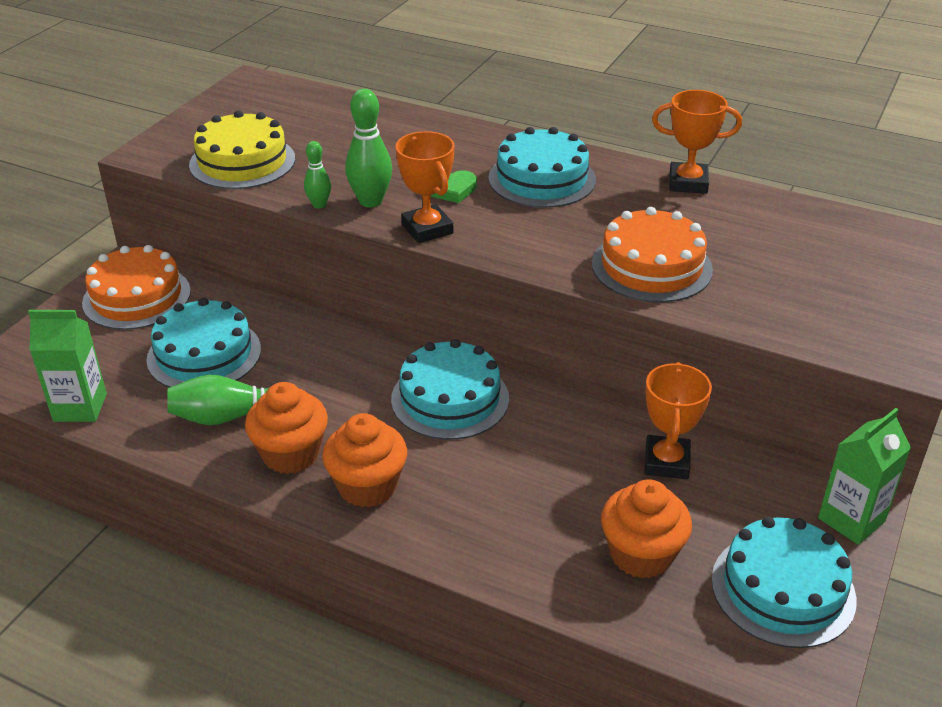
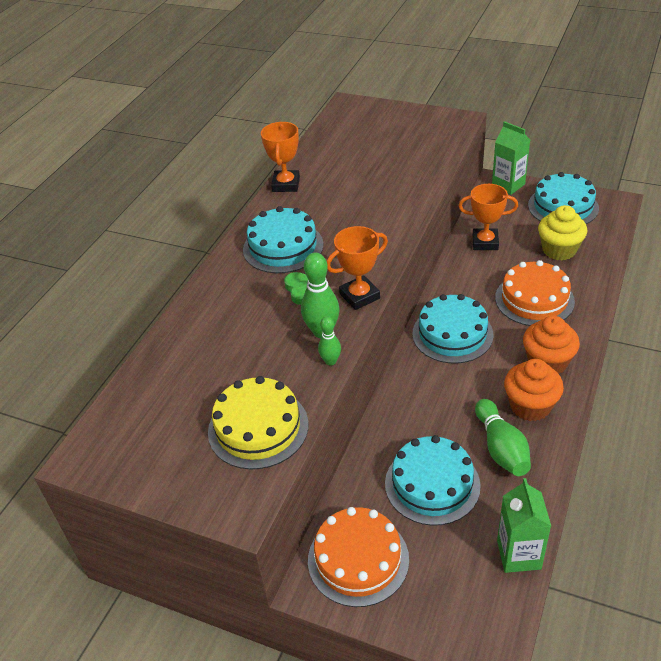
camera: 90 degrees left, 5 degrees up
(641, 554) = (559, 250): orange cupcake -> yellow cupcake
(651, 266) = (389, 196): orange cake -> orange cake (534, 299)

